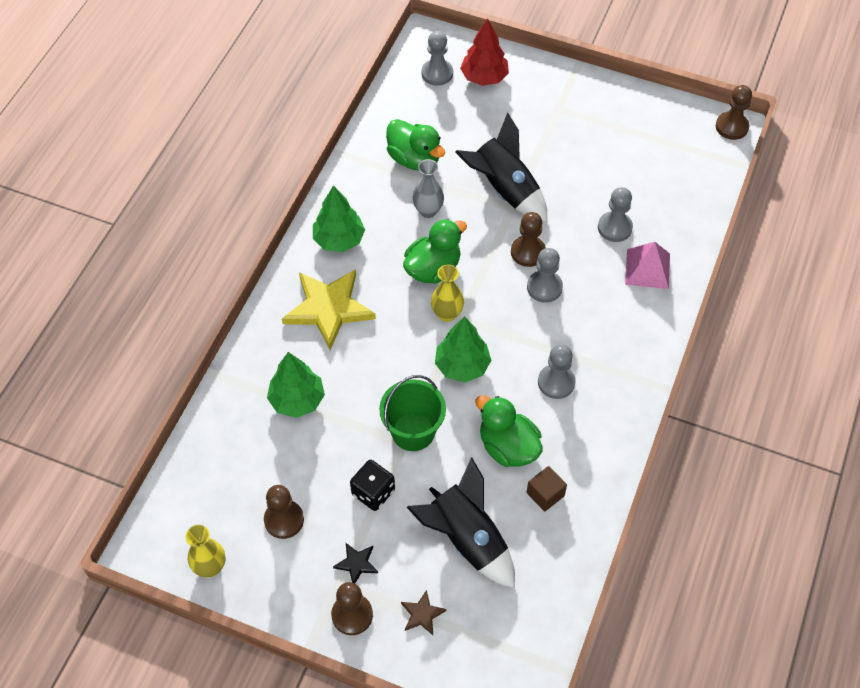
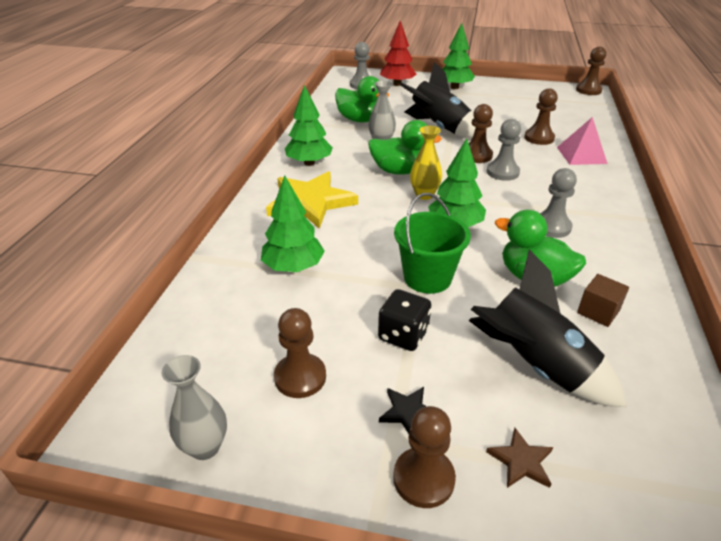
camera: 10 degrees left, 20 degrees down
(210, 567) = (205, 447): yellow vase -> grey vase
(433, 269) = (399, 171): green duck -> green duck turned 60 degrees clockwise
(557, 96) = (454, 87): none -> green tree
(614, 228) = (539, 138): grey pawn -> brown pawn

